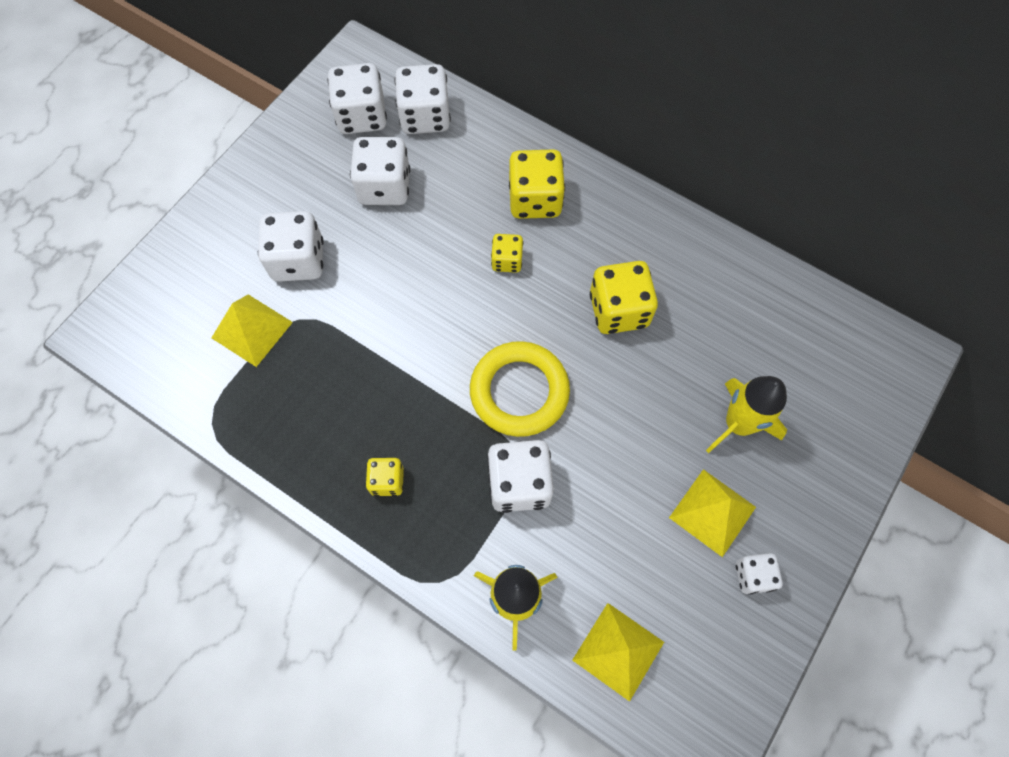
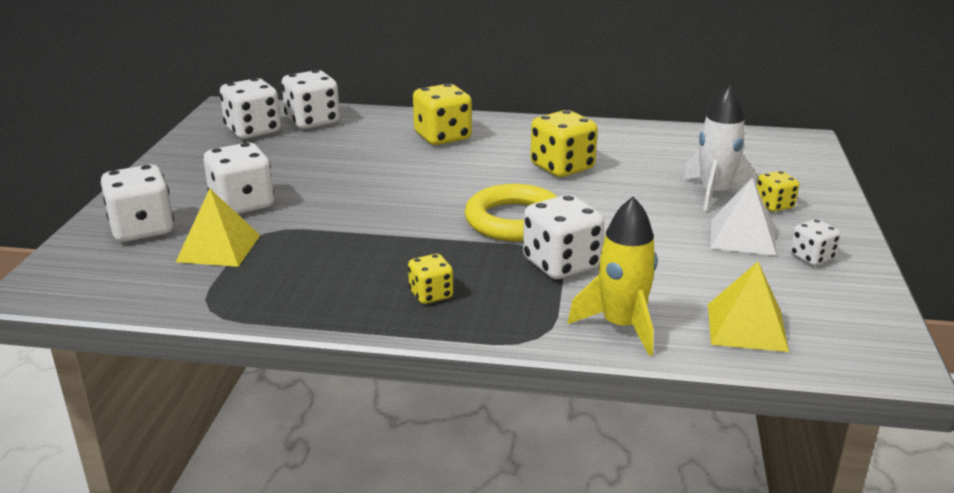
camera: 25 degrees left, 40 degrees down
(384, 187) = (301, 156): white dice -> white dice (142, 229)
(507, 261) = (444, 166): yellow dice -> yellow dice (774, 205)
(712, 512) = (742, 237): yellow pyramid -> white pyramid
(738, 424) = (714, 193): yellow rocket -> white rocket

